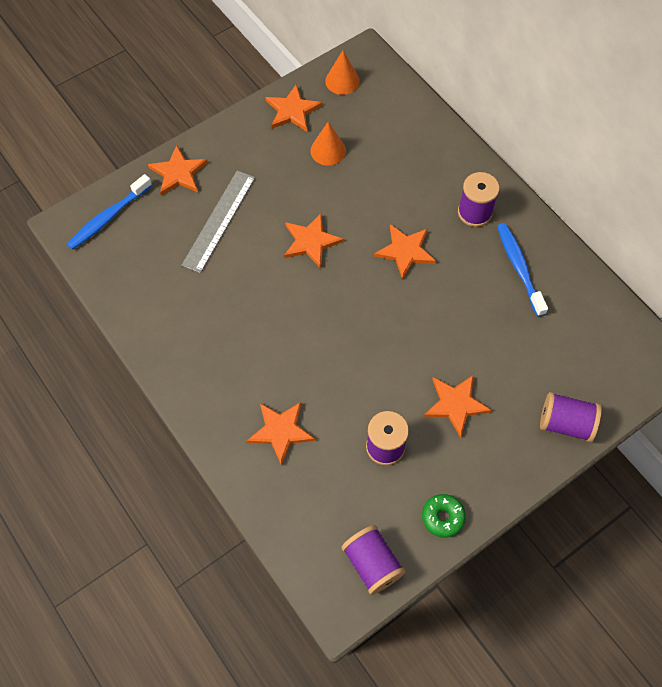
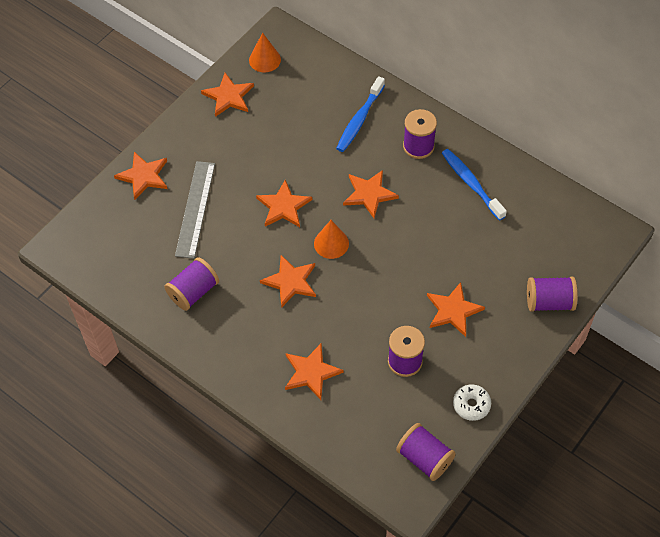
camera: 15 degrees left, 5 degrees down
(108, 217) = (93, 231): blue toothbrush -> blue toothbrush (359, 120)
(188, 309) = (193, 292): none -> purple spool
(291, 325) = (290, 282): none -> orange star
(328, 150) = (272, 124): orange cone -> orange cone (331, 243)
(442, 517) = (471, 405): green donut -> white donut

